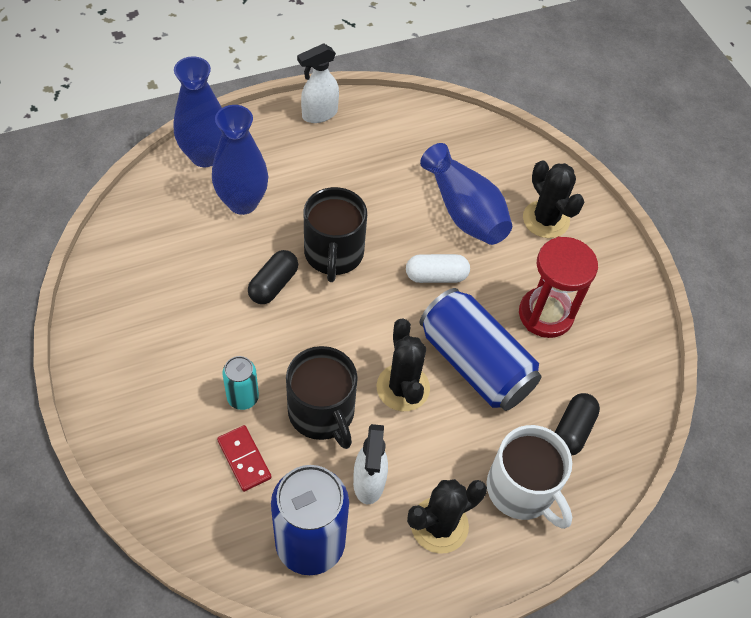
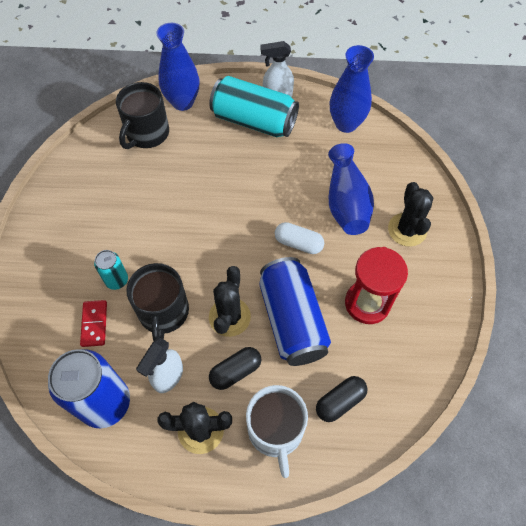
camera: 30 degrees right, 5 degrees up
(242, 202) = (190, 143): blue vase -> blue vase (346, 124)
(273, 284) = (180, 208): black capsule -> black capsule (235, 371)
(307, 152) = (254, 121): none -> turquoise can
(333, 254) = (233, 200): black mug -> black mug (147, 133)

